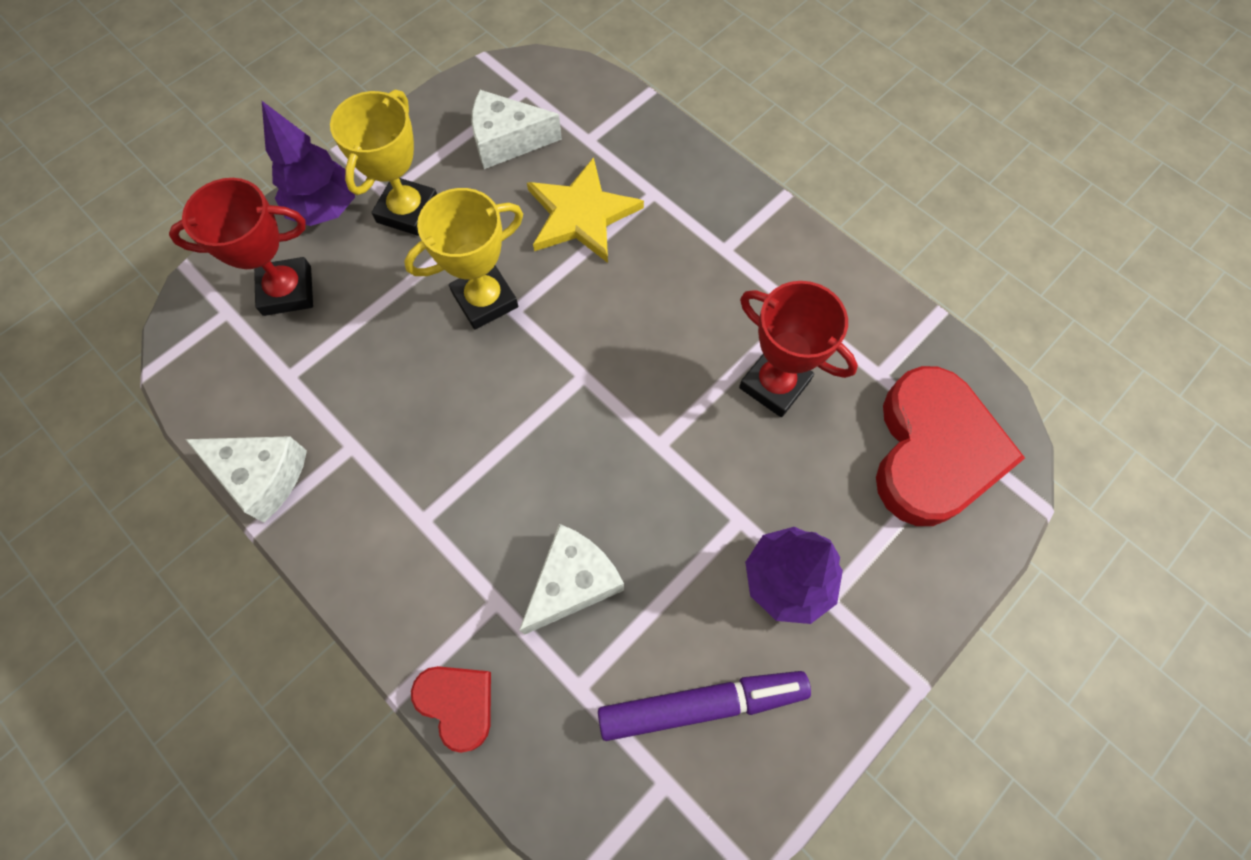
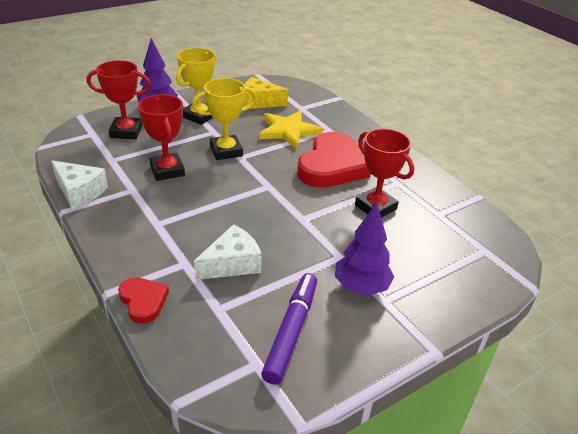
camera: 10 degrees right, 30 degrees down
(397, 380) = (167, 170): none -> red trophy
(507, 141) = (259, 102): white cheese -> yellow cheese
(702, 704) = (291, 331): purple marker -> purple marker turned 75 degrees counterclockwise
(933, 451) = (465, 249): red heart -> red heart (332, 166)

